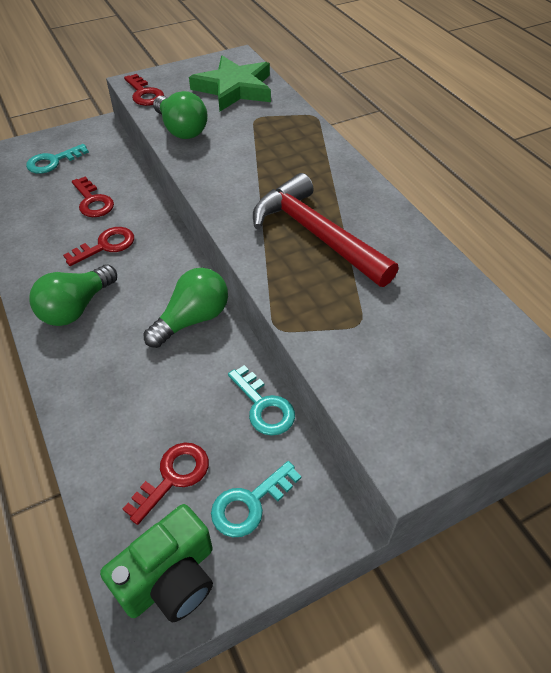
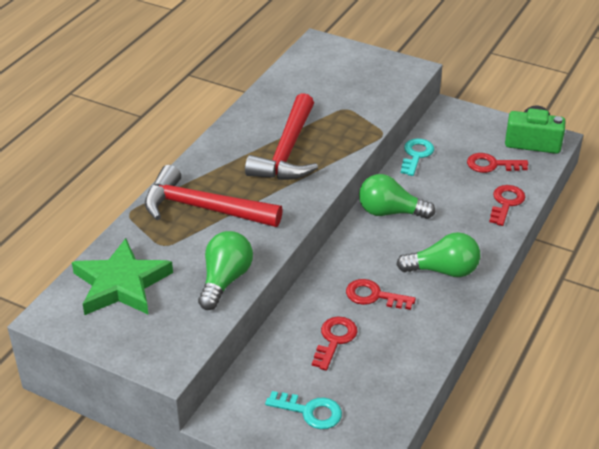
camera: 125 degrees left, 10 degrees down
(144, 94) = (185, 343): red key -> red key (506, 203)
(250, 503) = (472, 135): turquoise key -> none
(280, 151) = (203, 208): none -> red hammer

